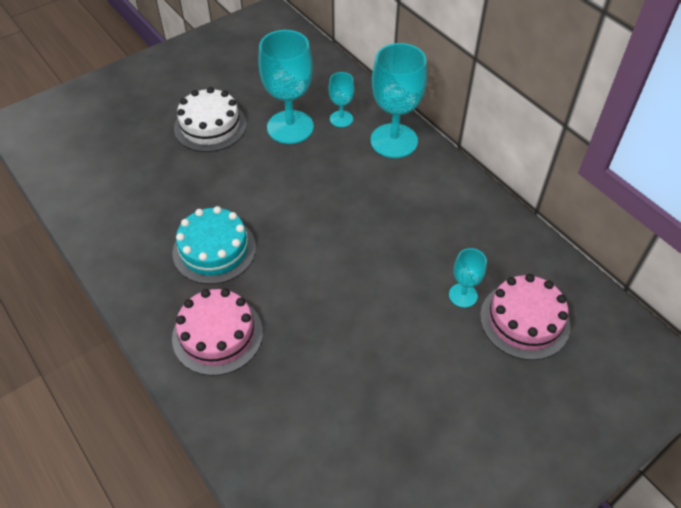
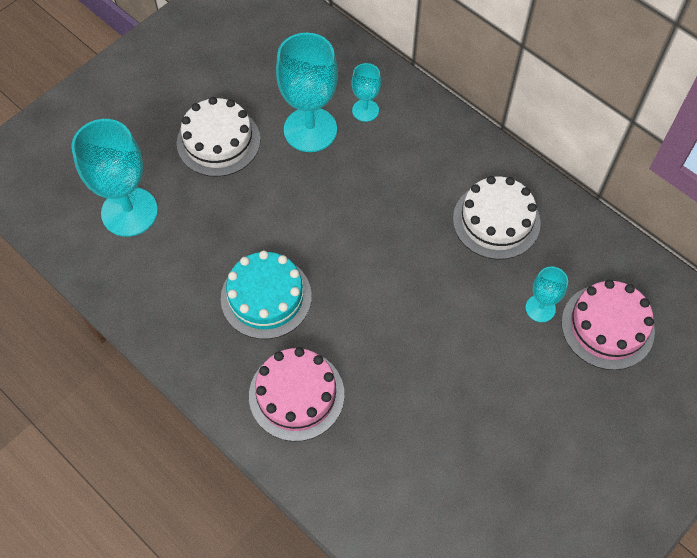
camera: 10 degrees left, 10 degrees up
(394, 141) = (430, 131): turquoise goblet -> turquoise goblet (129, 212)
(437, 217) = (496, 221): none -> white cake

